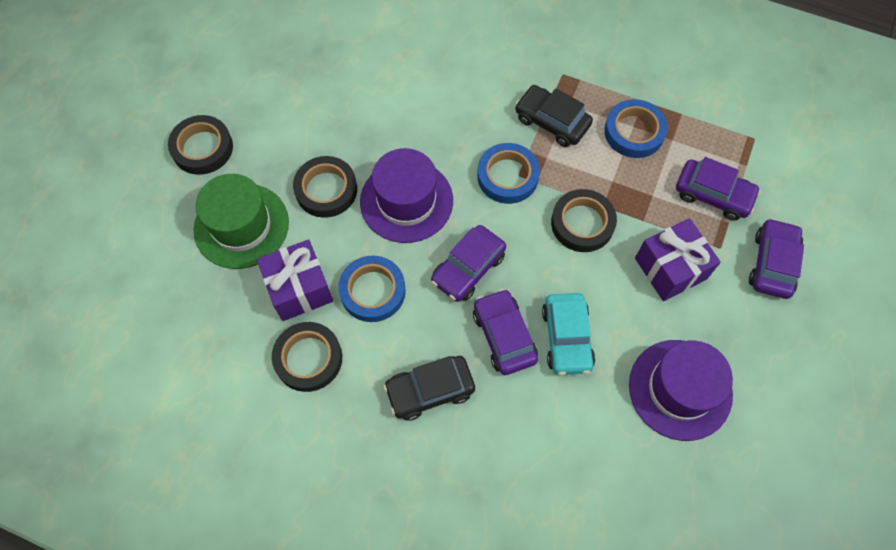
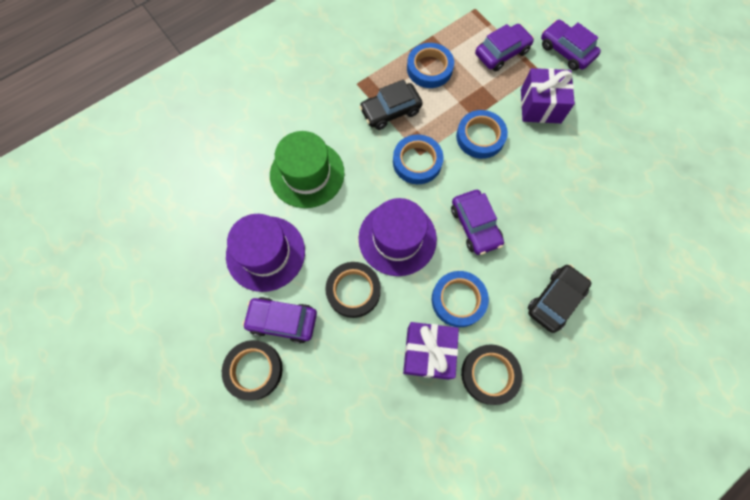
camera: 60 degrees left, 5 degrees up
(241, 226) = (347, 372): green hat -> green hat (307, 174)
(430, 390) = (555, 300): black car -> black car turned 150 degrees counterclockwise
(504, 336) = (538, 230): purple car -> purple car (282, 321)
(566, 338) = (558, 193): turquoise car -> none
(582, 223) = (480, 137): black tape -> blue tape
(680, 389) = (625, 148): purple hat -> purple hat (265, 253)

